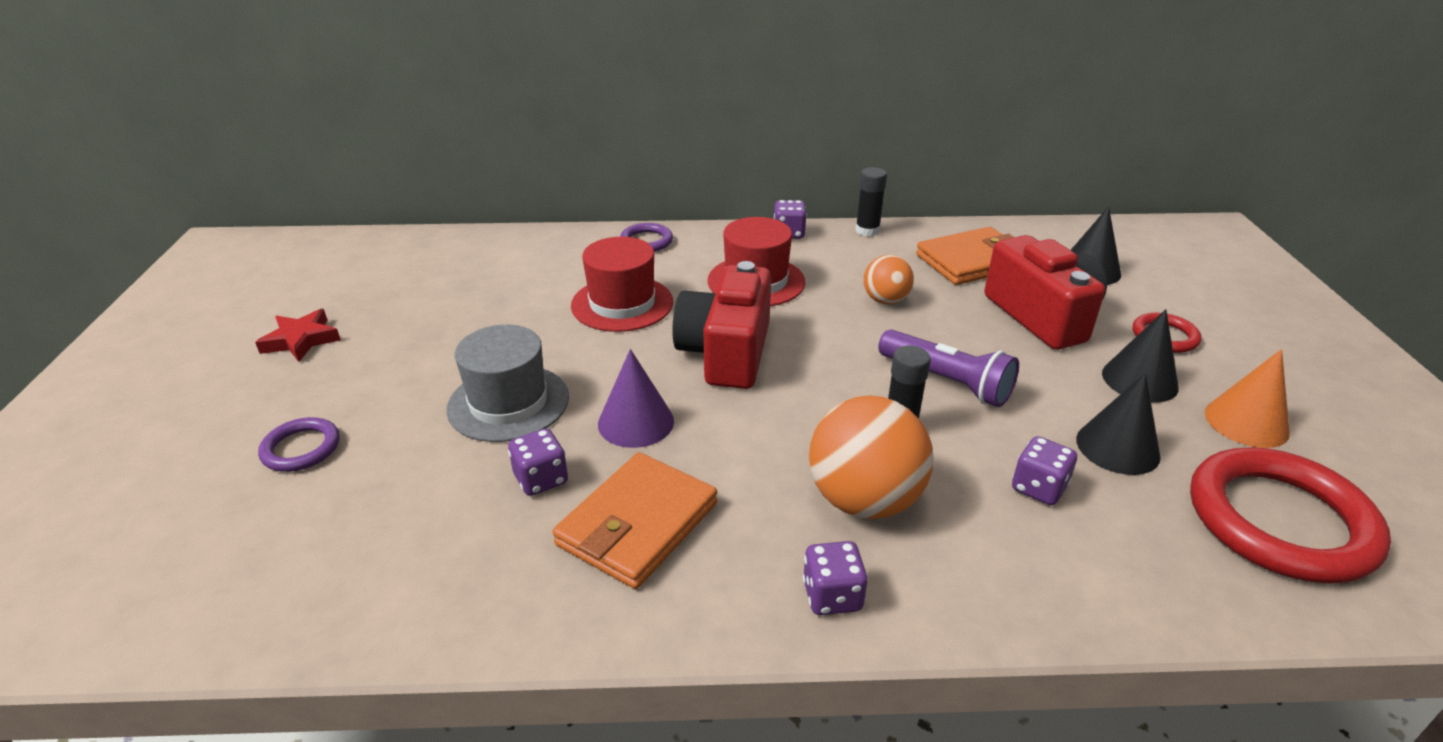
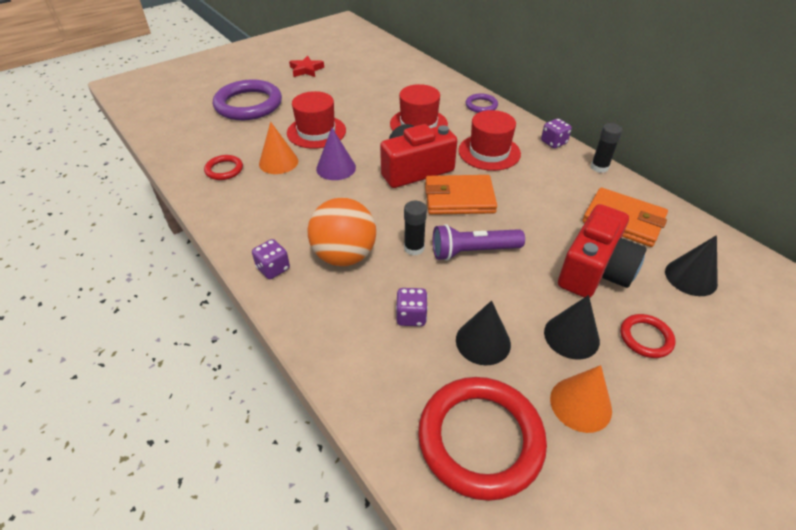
camera: 55 degrees right, 10 degrees up
(301, 448) = (248, 104): purple ring -> purple ring, size x2.08
(476, 560) = (224, 170): none -> red ring
(508, 403) = (316, 132): grey hat -> red hat
(541, 479) = (278, 162): purple dice -> orange cone
(637, 524) = (273, 197): orange wallet -> orange wallet (459, 198)
(885, 300) = (528, 202): orange ball -> none
(946, 381) = (473, 251): purple flashlight -> purple flashlight turned 75 degrees clockwise

